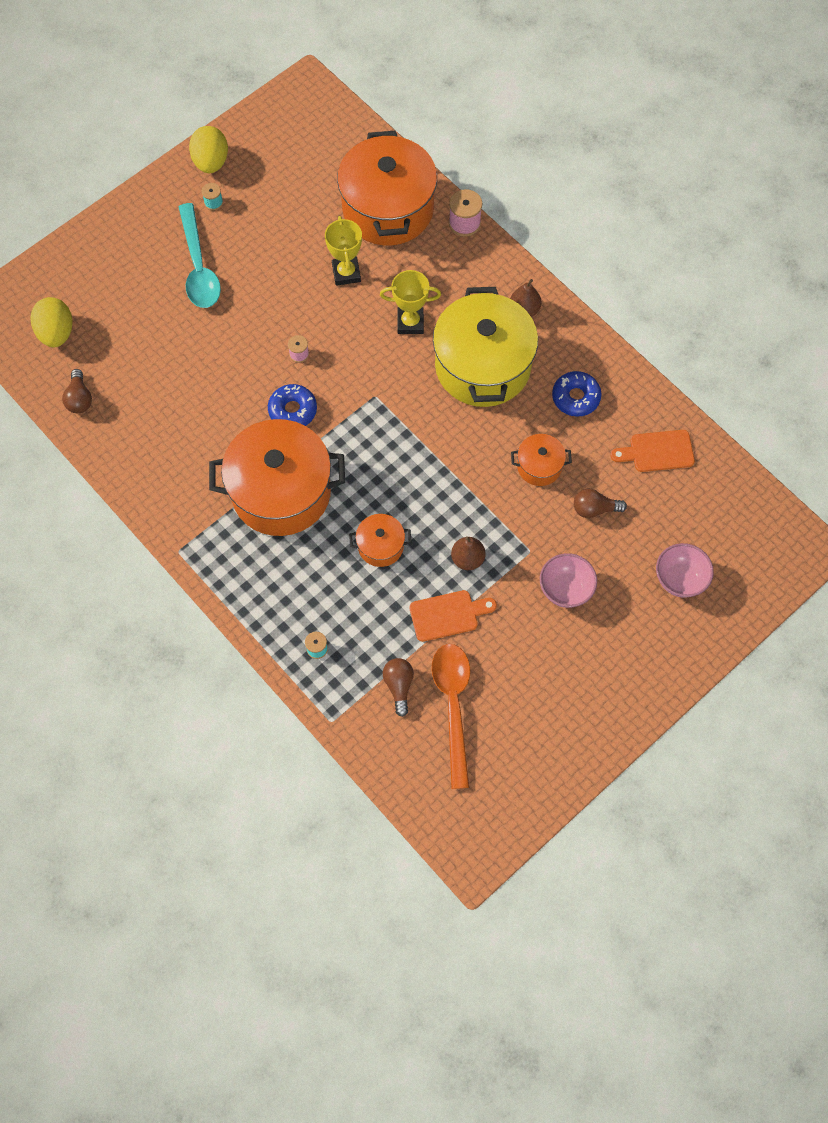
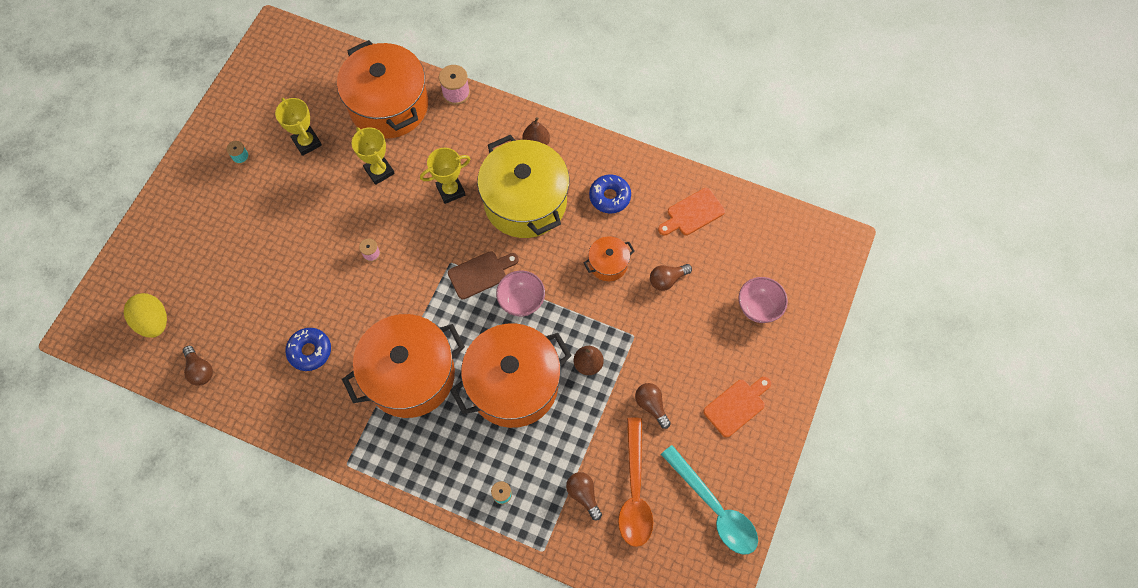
camera: 25 degrees left, 0 degrees up
(199, 267) = (253, 215): turquoise spoon -> turquoise spoon (714, 508)
(211, 162) = (223, 124): yellow egg -> none
(286, 214) = (307, 142): none -> yellow trophy
(293, 410) = (388, 303): blue donut -> blue donut (310, 351)
(380, 546) = (513, 384): orange pot -> orange pot, size x2.20
(400, 420) = (480, 274): none -> brown cutting board
(448, 615) = (594, 417): orange cutting board -> orange cutting board (737, 405)
(453, 706) = (634, 491): orange spoon -> orange spoon turned 150 degrees counterclockwise
(513, 629) = (651, 405): none -> brown light bulb
(565, 589) = (676, 354): pink bowl -> pink bowl (521, 301)

